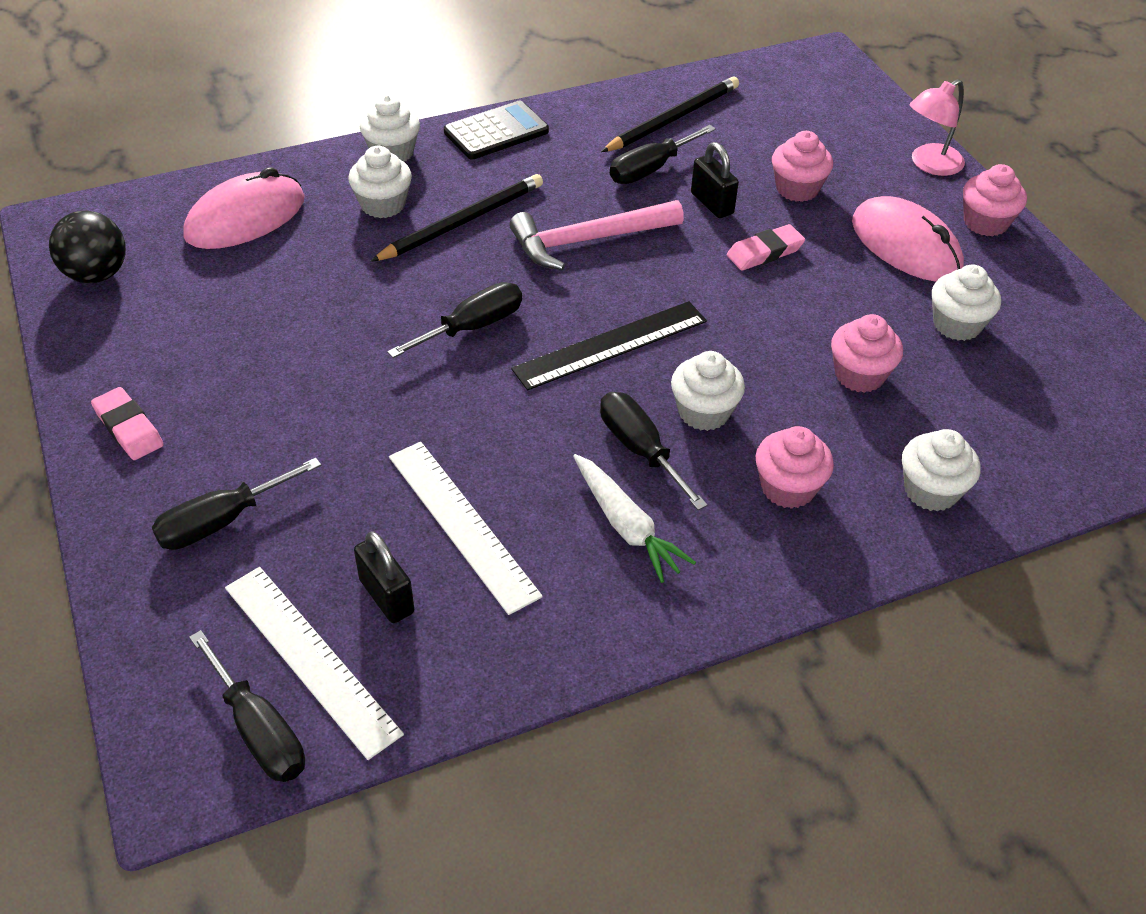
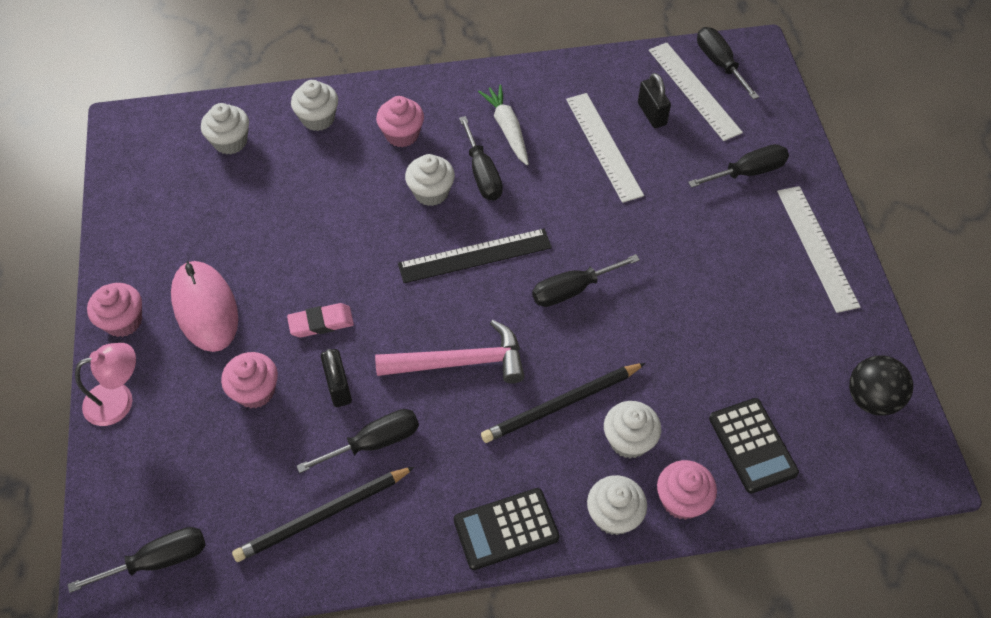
camera: 165 degrees left, 10 degrees up
(128, 428) = (817, 247): pink eraser -> white ruler
(245, 218) = (752, 445): pink mouse -> black calculator
(800, 78) = (158, 560): none -> black screwdriver
(859, 375) = (313, 201): pink cupcake -> pink cupcake (682, 500)
(956, 324) = (219, 229): white cupcake -> white cupcake (230, 142)

